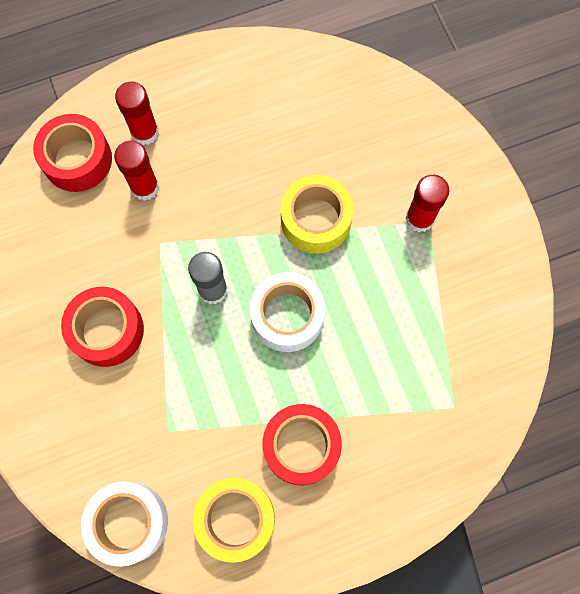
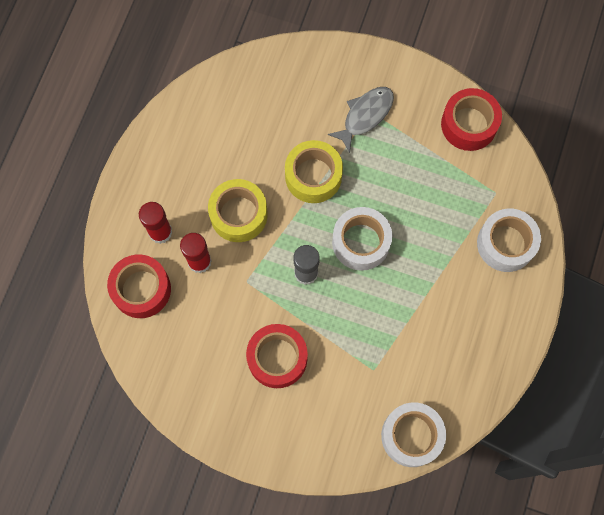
camera: 50 degrees left, 0 degrees up
(235, 518) = (460, 370): yellow tape -> yellow tape (238, 214)
(301, 446) = (448, 298): red tape -> red tape (469, 124)
(408, 460) = (505, 244): none -> white tape
(419, 219) = (365, 116): red glue stick -> grey fish

